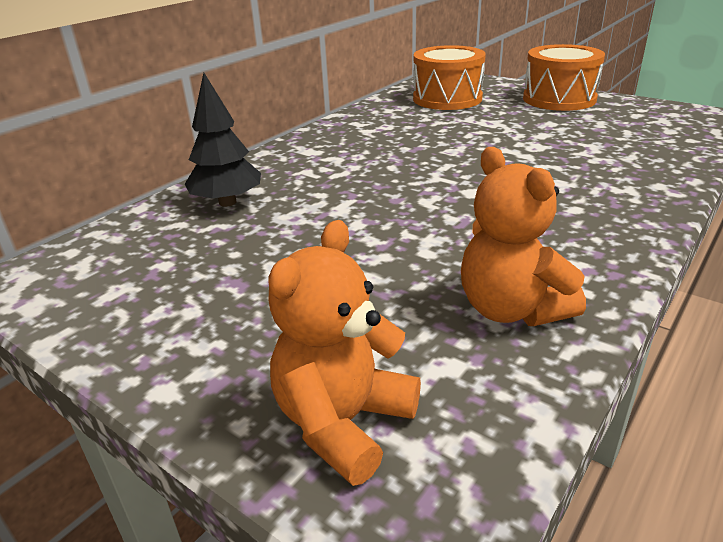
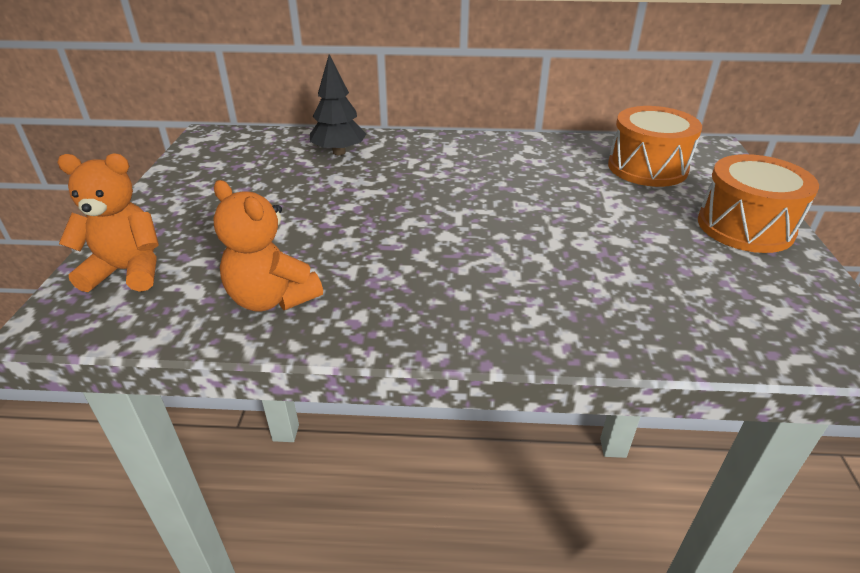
camera: 55 degrees right, 5 degrees up
(511, 309) = (272, 298): orange teddy bear -> orange teddy bear turned 75 degrees counterclockwise

